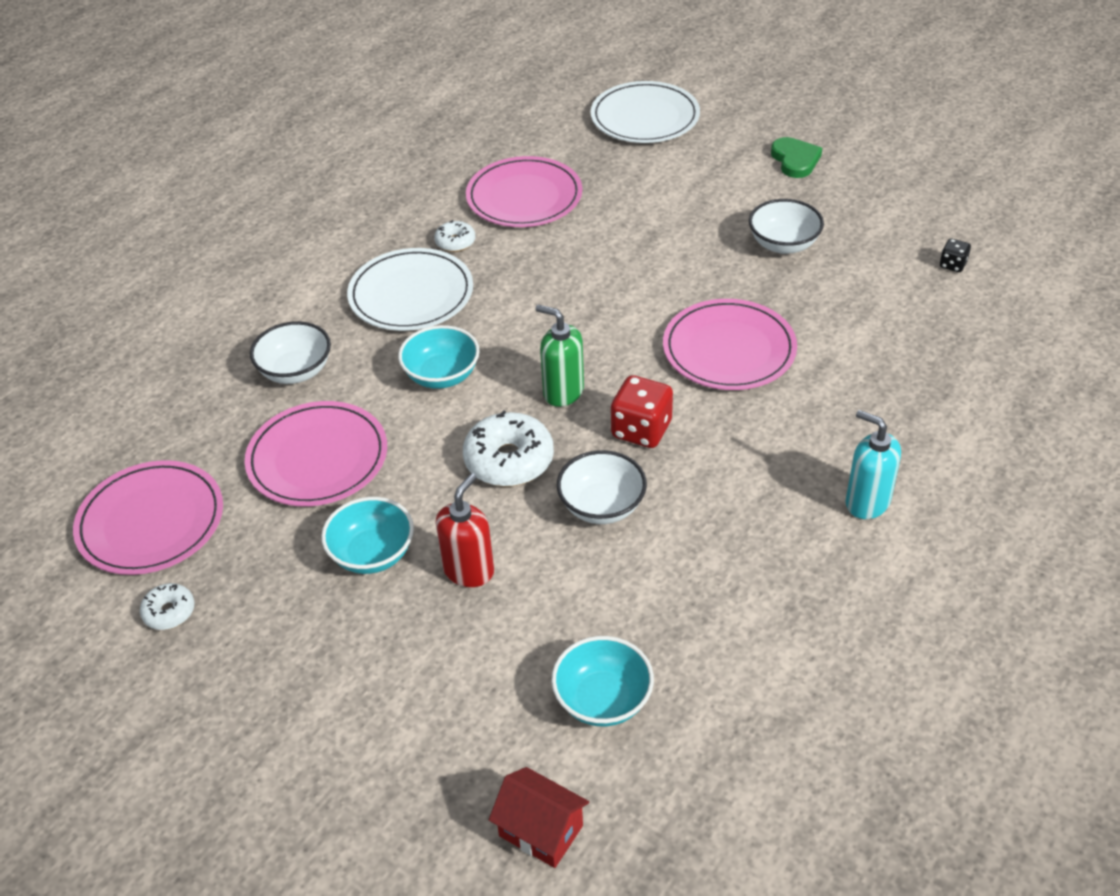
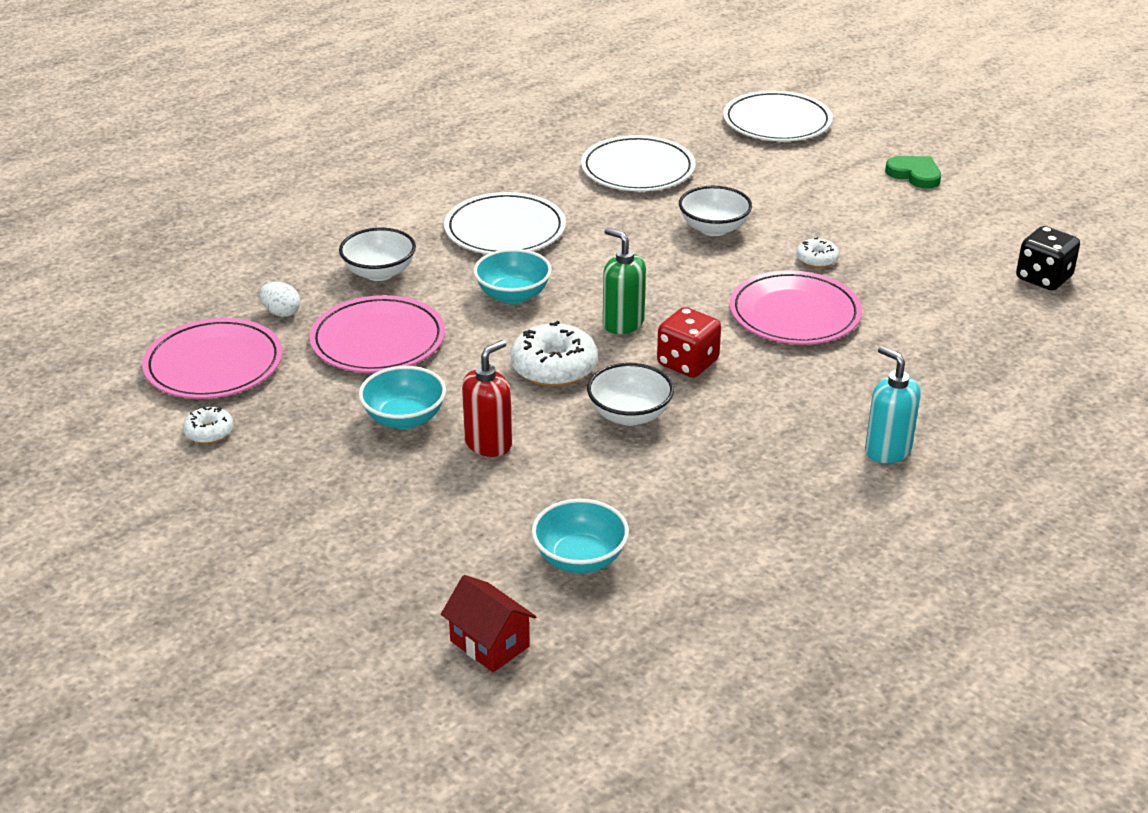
camera: 10 degrees right, 10 degrees down
(206, 441) = (281, 313): none -> white egg
(455, 242) = (560, 195): white donut -> white donut (817, 259)
(524, 197) = (637, 169): pink plate -> white plate
(783, 244) = (878, 239): white bowl -> white bowl (713, 228)
(795, 160) = (914, 174): green heart -> green heart turned 45 degrees counterclockwise
(952, 265) = (1043, 278): black dice -> black dice, size x1.91

